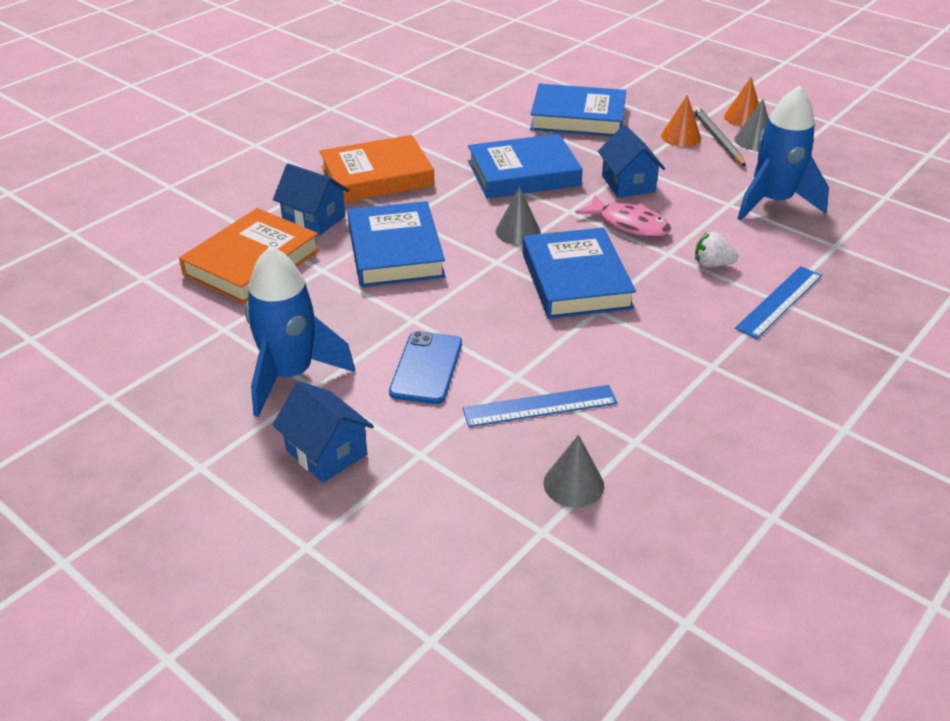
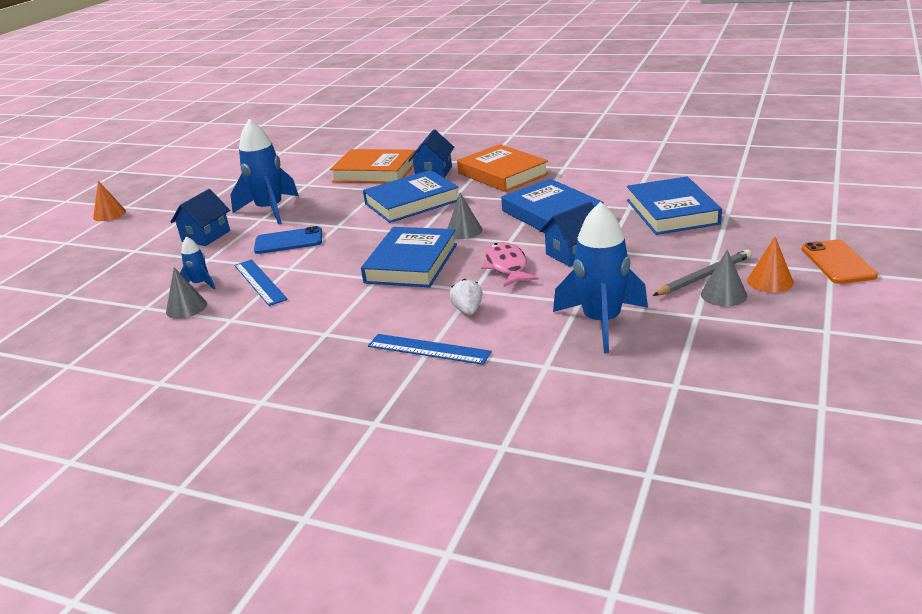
camera: 75 degrees right, 10 degrees down
(505, 466) = (200, 284): none -> blue rocket
(575, 280) = (411, 263): blue book -> blue book turned 45 degrees counterclockwise
(629, 224) = (507, 266): pink fish -> pink fish turned 150 degrees clockwise
(681, 137) = (688, 259): orange cone -> orange cone (109, 214)
(729, 86) = (838, 262): none -> orange phone

